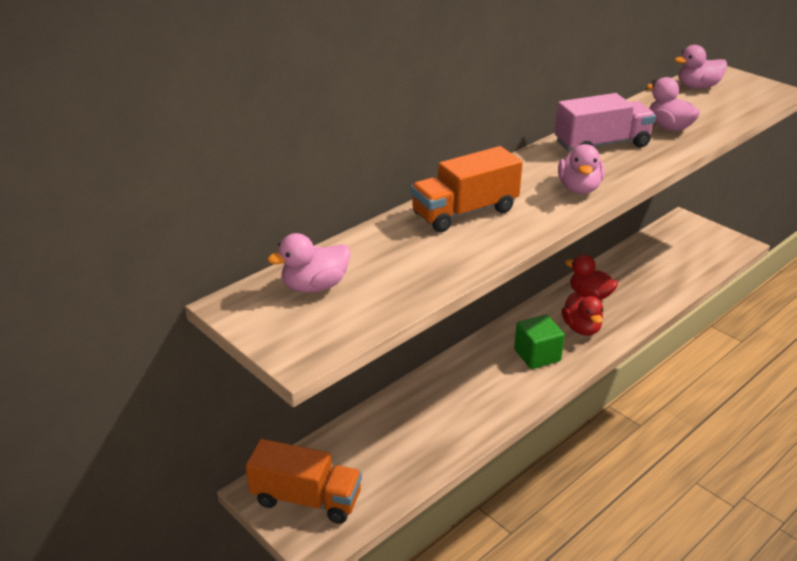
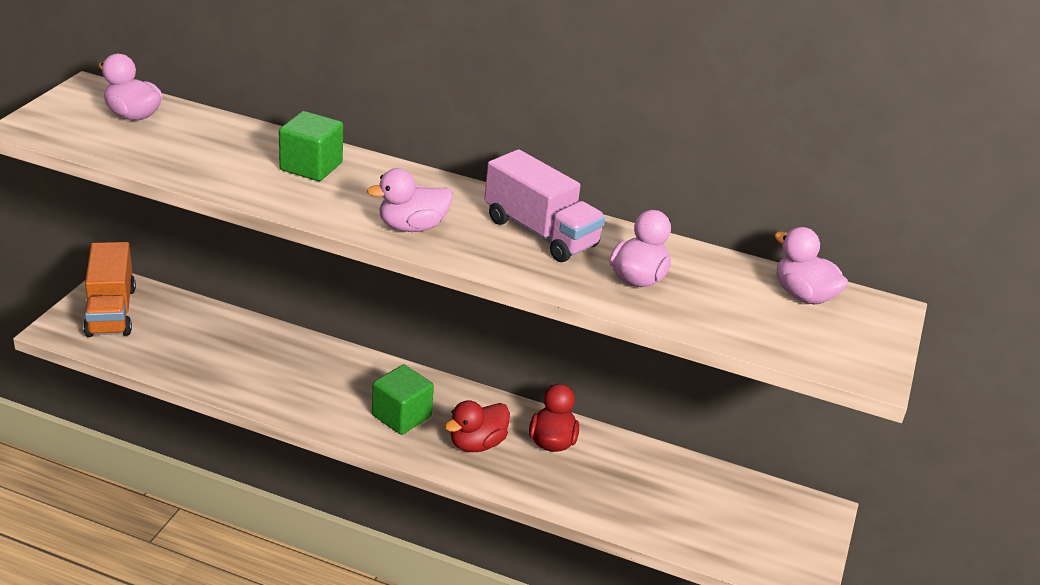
camera: 60 degrees right, 0 degrees up
(465, 212) = (311, 166): orange truck -> green cube

